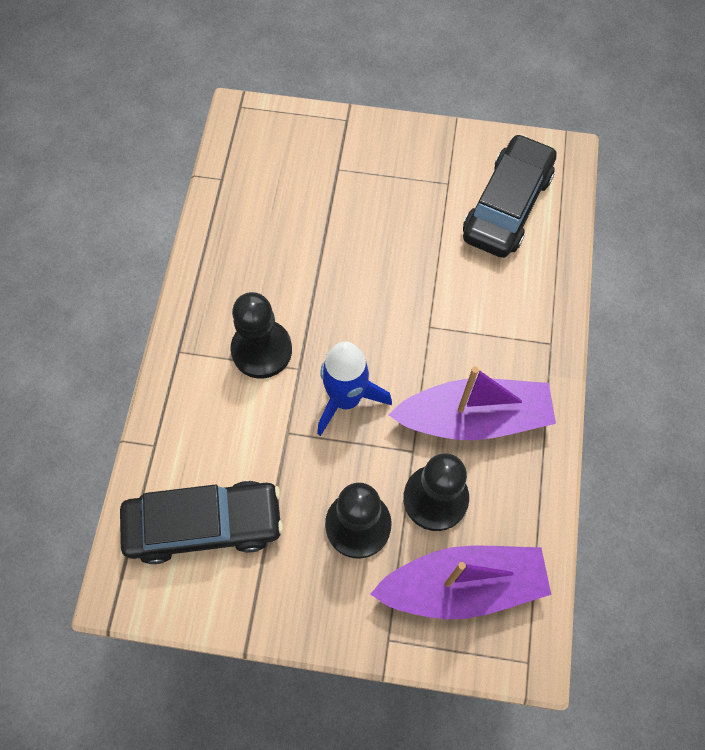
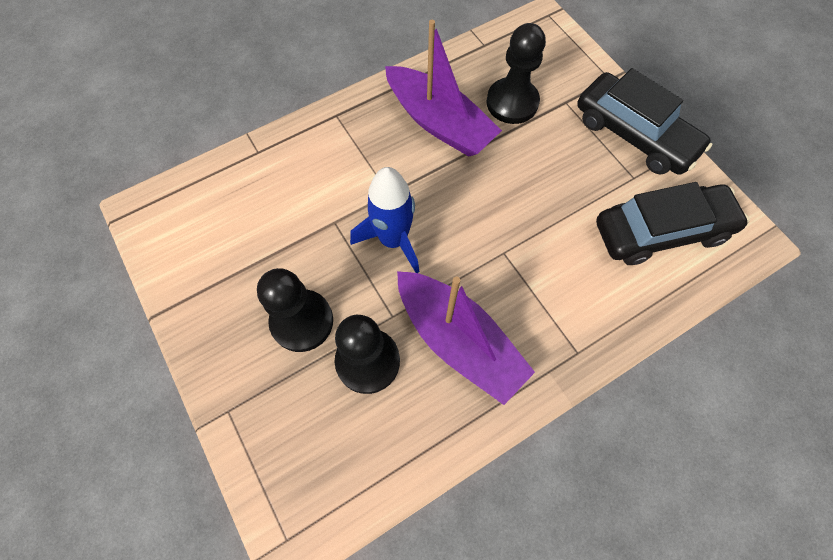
camera: 50 degrees right, 0 degrees up
(205, 525) = (224, 223): black car -> black car (634, 135)
(261, 350) = (382, 160): black pawn -> black pawn (512, 103)
(462, 585) = (312, 435): purple boat -> purple boat (439, 123)

